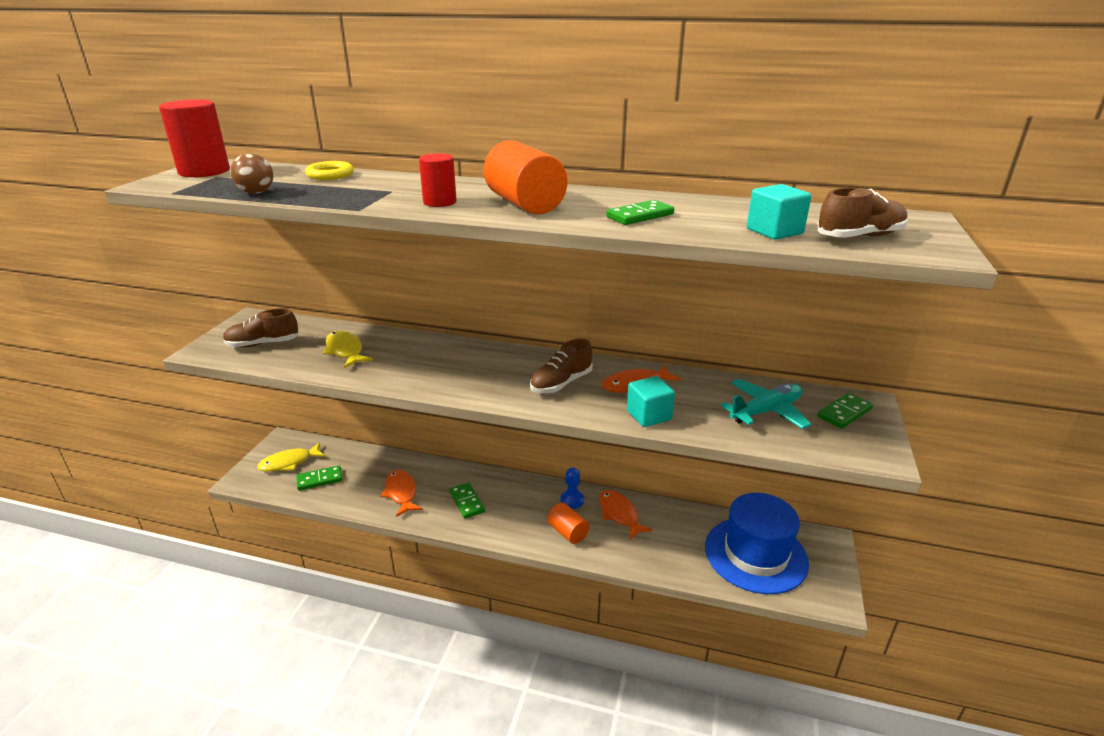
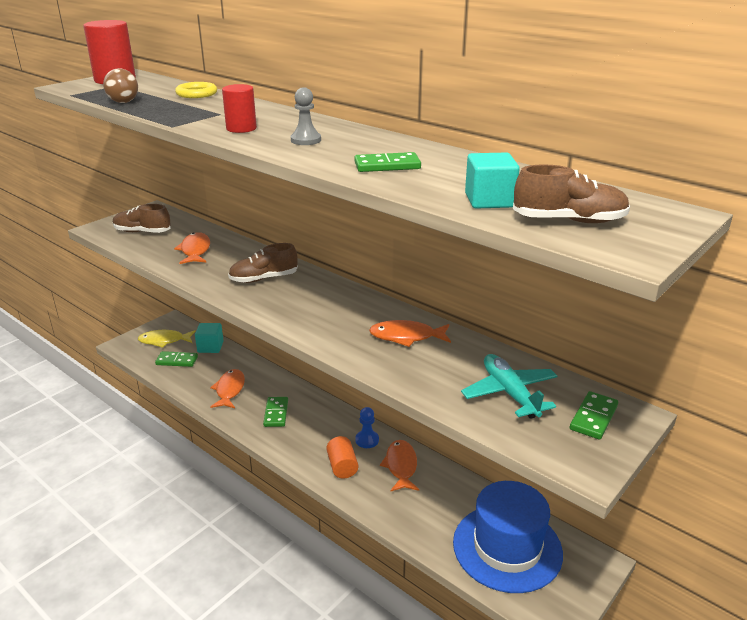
camera: 25 degrees right, 0 degrees up
(345, 351) = (195, 250): yellow fish -> orange fish
(525, 204) = (306, 140): orange cylinder -> grey pawn
(561, 383) = (341, 318): brown shoe -> brown shoe (264, 278)
(649, 415) = (391, 366): turquoise cube -> turquoise cube (210, 347)
(766, 411) = (509, 393): turquoise plane -> turquoise plane turned 105 degrees counterclockwise
(844, 413) = (593, 417): green domino -> green domino turned 45 degrees counterclockwise

